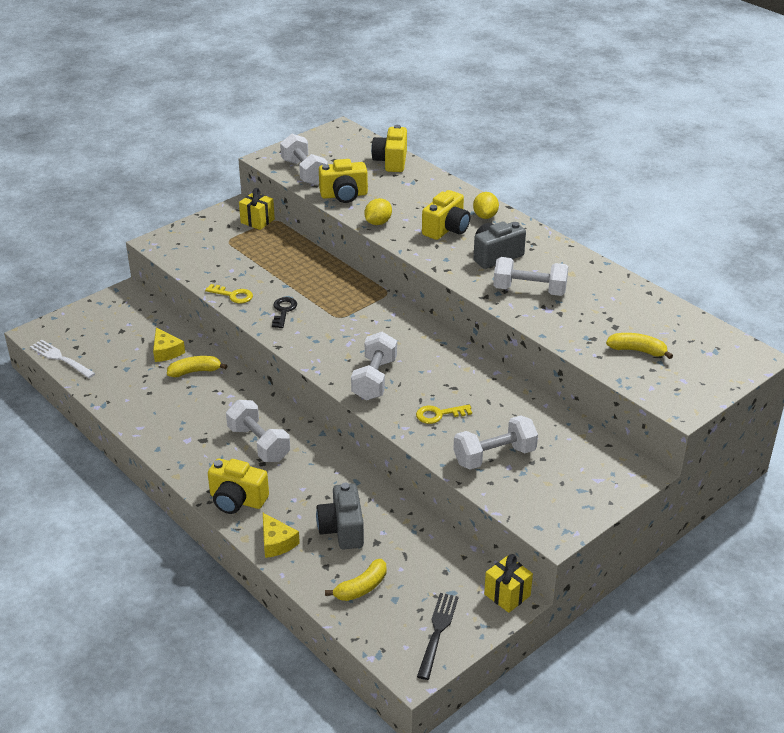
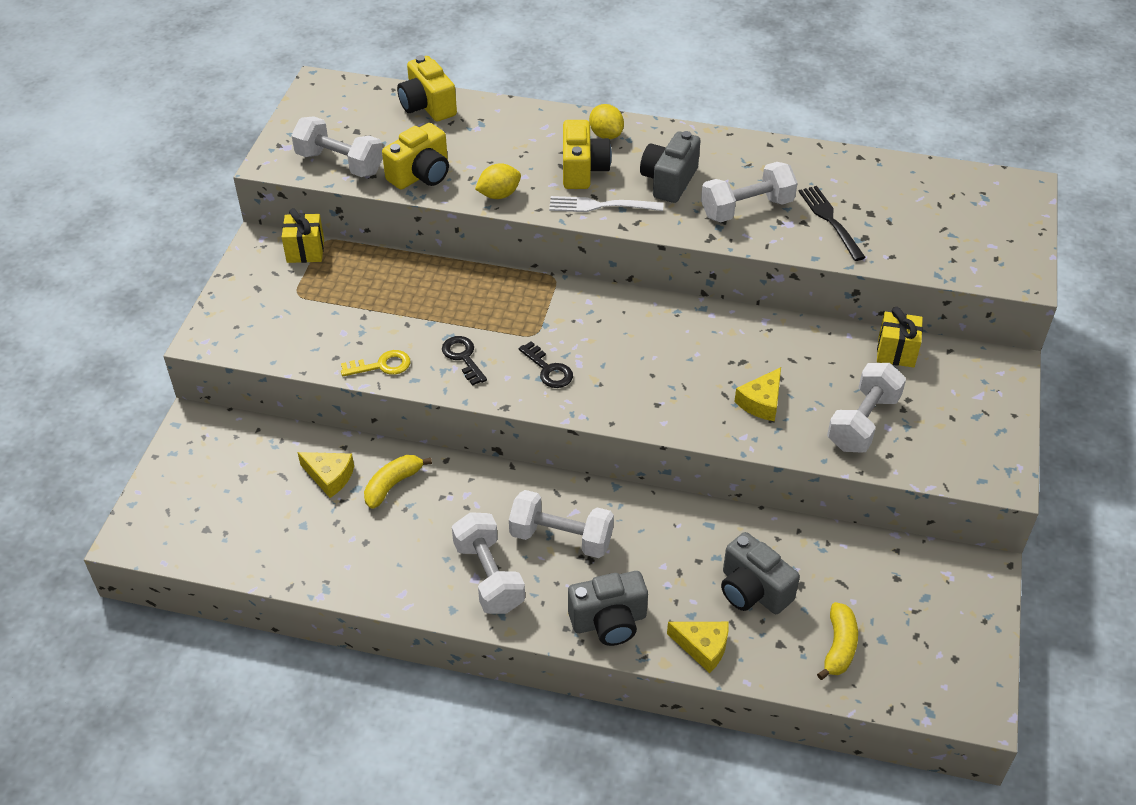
camera: 35 degrees left, 10 degrees up
(60, 358) = (203, 556): white fork -> white fork (601, 206)
(237, 500) = (609, 621): yellow camera -> grey camera
(326, 338) = (548, 369): none -> black key
(374, 379) = (653, 394): white dumbbell -> white dumbbell (489, 576)
(378, 223) = (499, 195): yellow lemon -> yellow lemon turned 60 degrees clockwise
(437, 632) = (956, 650): black fork -> black fork (830, 220)
(439, 414) = (761, 402): yellow key -> yellow cheese
(507, 595) = (976, 568): yellow gift -> yellow gift (896, 352)
(637, 351) = (919, 231): yellow banana -> none

